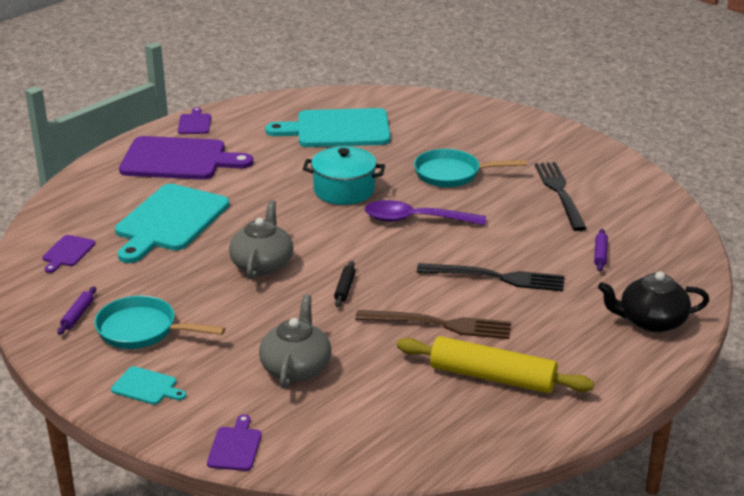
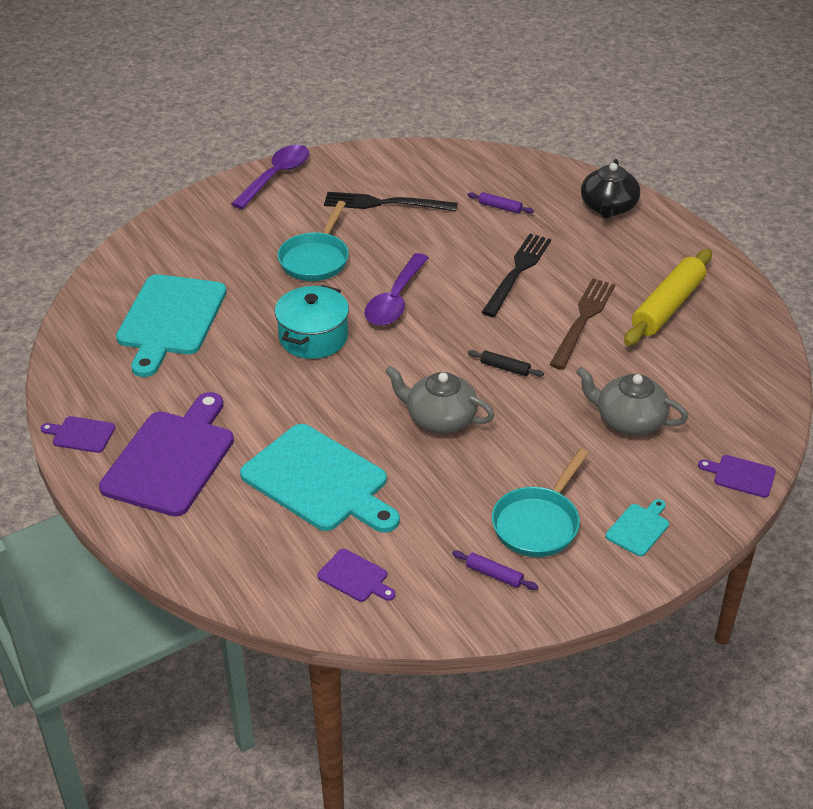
camera: 75 degrees left, 10 degrees up
(562, 136) = (276, 176): none -> purple spoon

